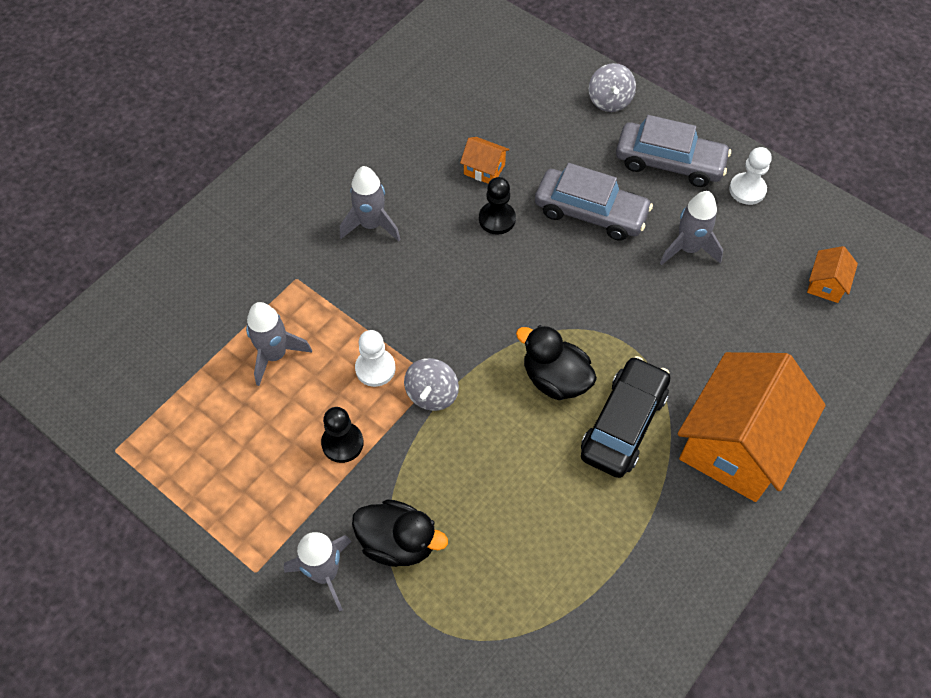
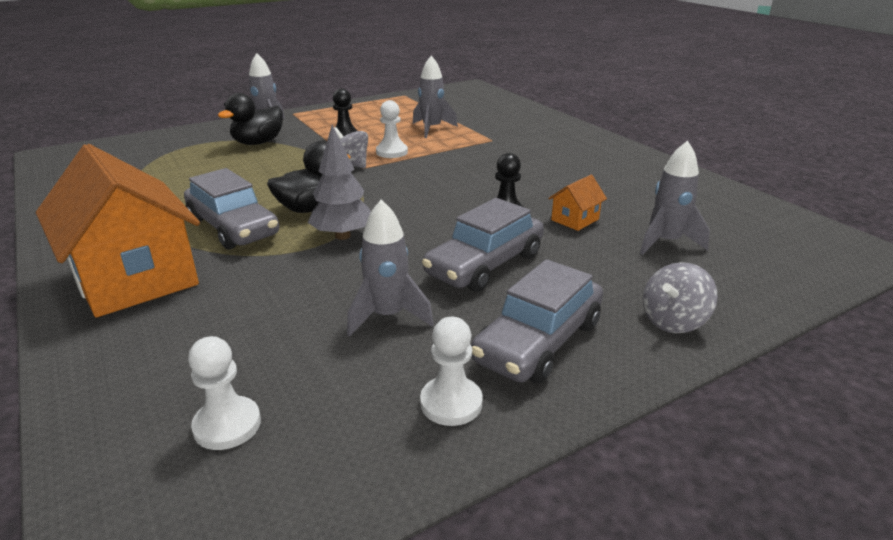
camera: 110 degrees right, 30 degrees down
(371, 225) = (529, 166): grey rocket -> grey rocket (666, 242)
(594, 326) = (343, 236): none -> grey tree
(609, 101) = (673, 321): grey spinning top -> grey spinning top turned 60 degrees counterclockwise
(623, 424) = (233, 227): black car -> grey car
(826, 284) = (227, 425): orange house -> white pawn

